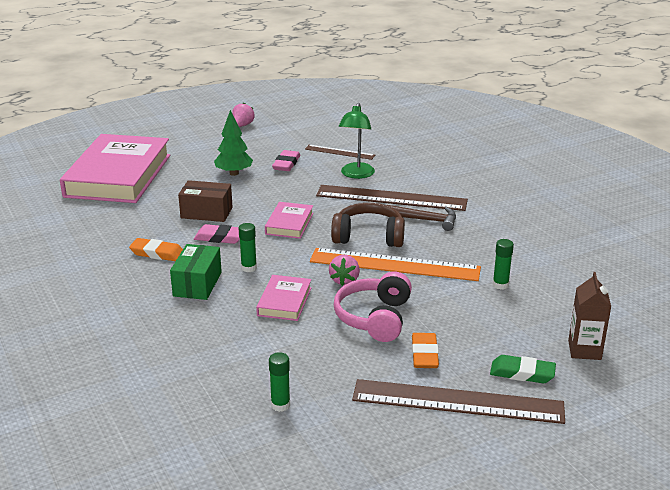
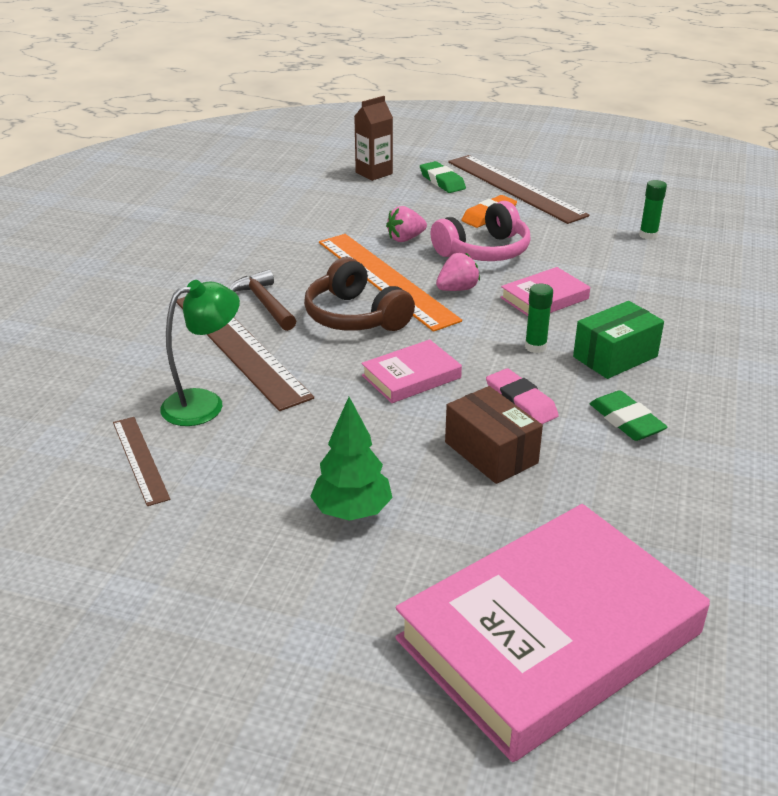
camera: 135 degrees left, 5 degrees up
(157, 253) = (626, 421): orange eraser -> green eraser
(242, 125) = (143, 651): pink strawberry -> pink strawberry (405, 239)
(286, 164) = (250, 483): pink eraser -> none
(500, 285) = (334, 225): green glue stick -> none

